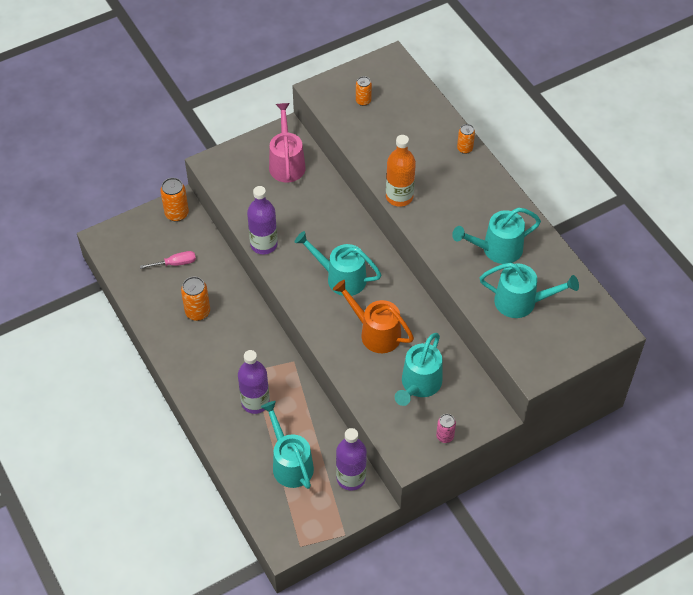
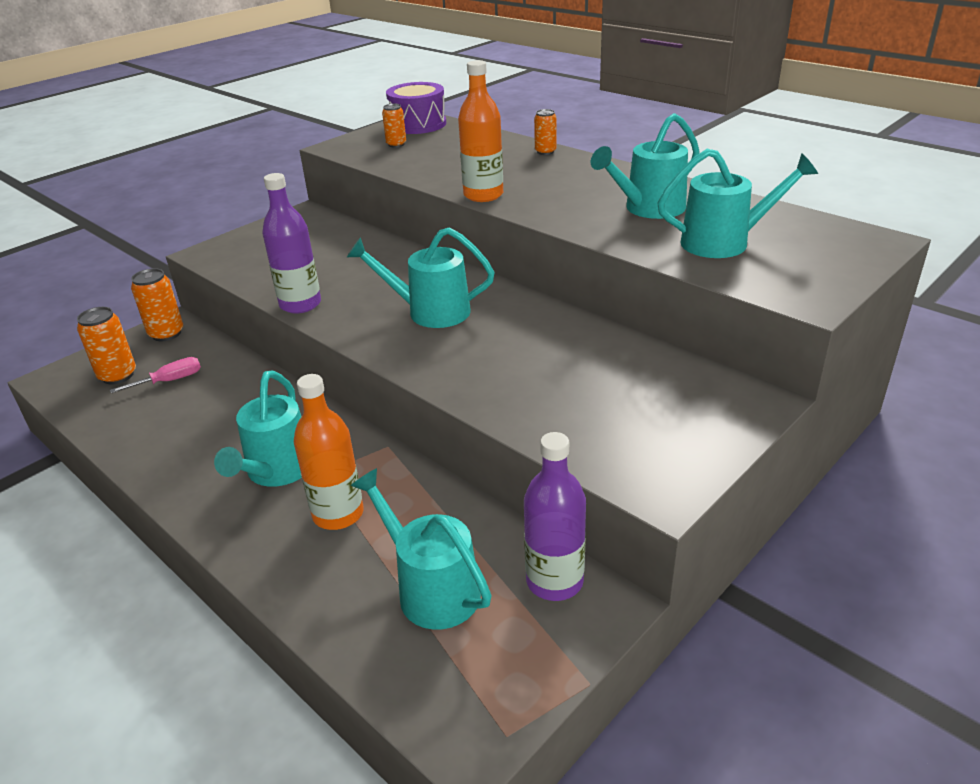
camera: 15 degrees left, 20 degrees down
(197, 312) = (213, 425): orange can -> orange can (118, 375)
(255, 402) = (338, 514): purple bottle -> orange bottle
(286, 163) = (312, 234): pink watering can -> none
(375, 332) = (511, 353): orange watering can -> none
(388, 72) = (418, 124): none -> purple drum
(419, 385) = (616, 394): turquoise watering can -> turquoise watering can (276, 471)
(445, 436) = (703, 446): pink can -> none

